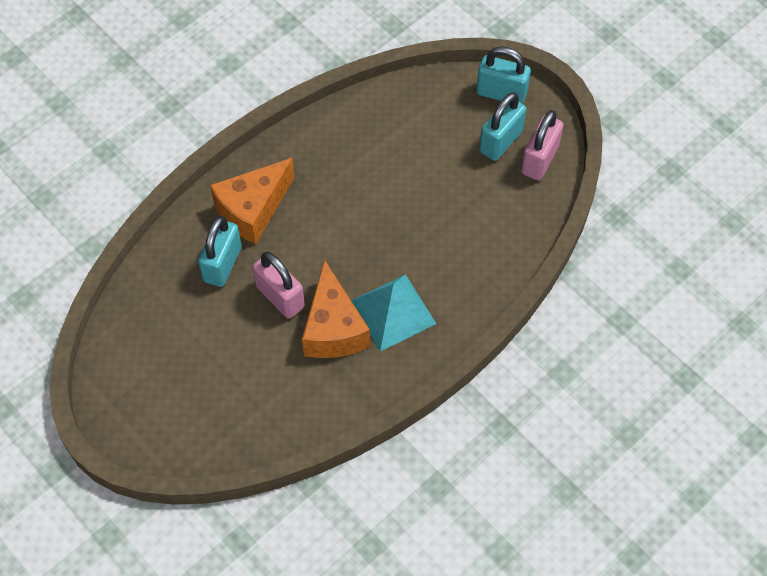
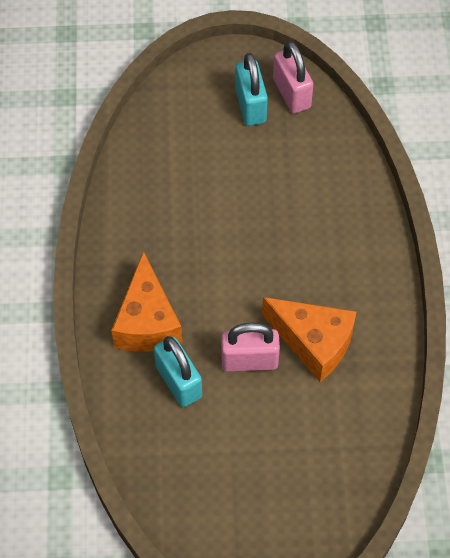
camera: 50 degrees left, 0 degrees up
(393, 312) = (336, 290): turquoise pyramid -> none
(501, 93) = (207, 73): turquoise padlock -> none

